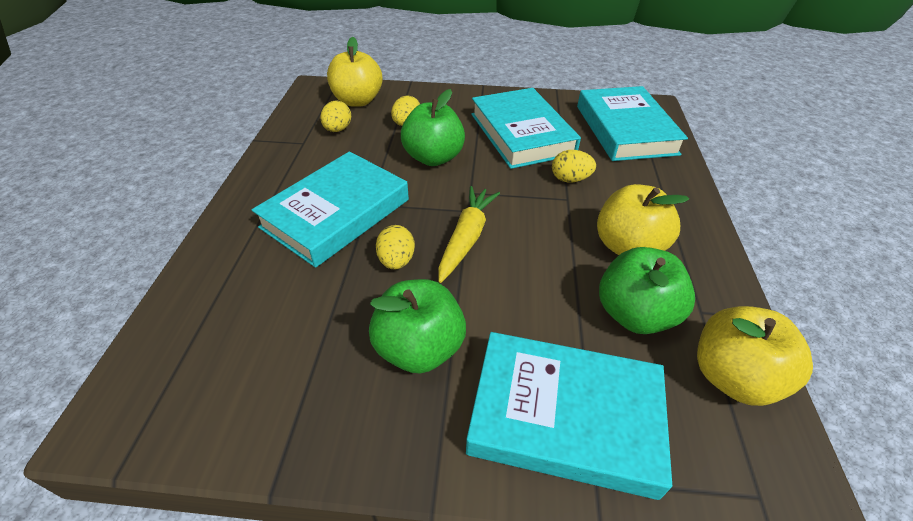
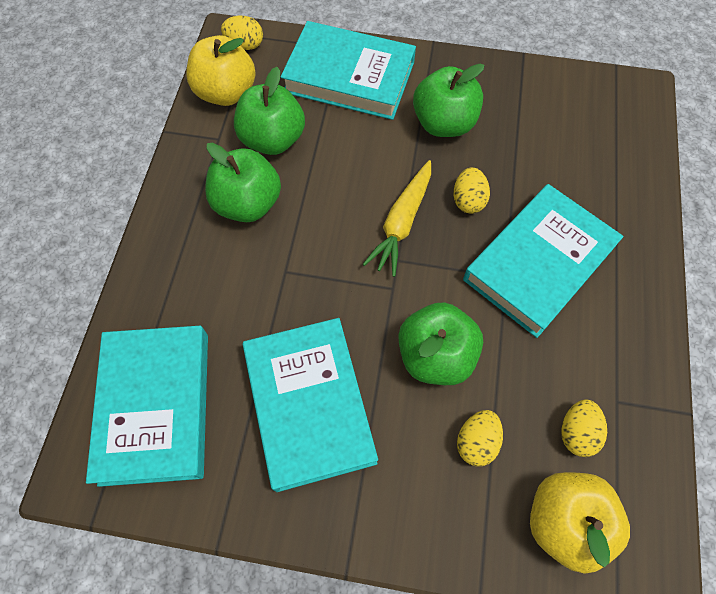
camera: 175 degrees left, 20 degrees up
(570, 179) = (272, 303): yellow egg -> yellow egg (245, 45)
(628, 247) = (248, 203): yellow apple -> green apple

